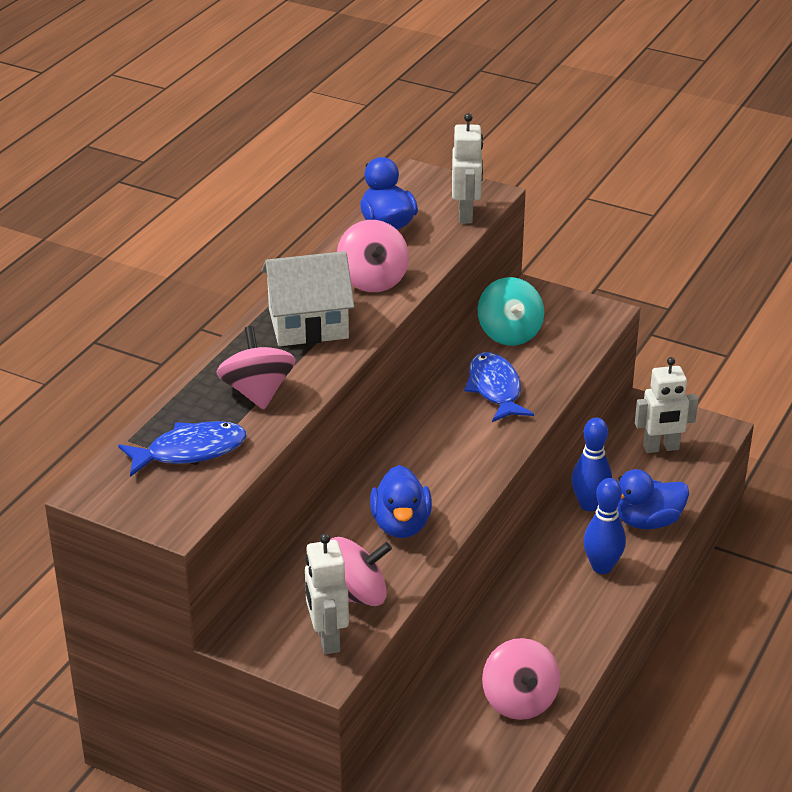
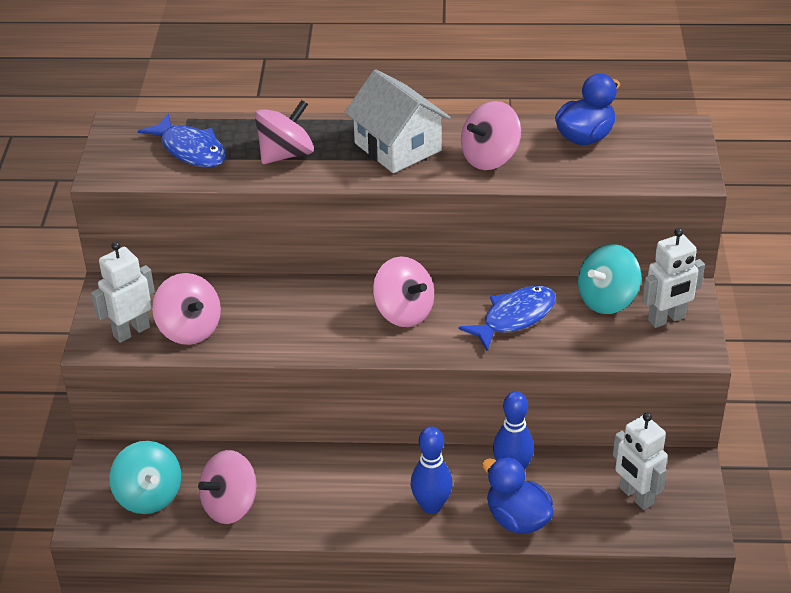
camera: 65 degrees right, 5 degrees up
(401, 525) = (289, 324): blue duck -> none
(439, 449) = (404, 312): none -> pink spinning top
(466, 214) = (643, 174): white robot -> white robot (666, 319)
(468, 758) = (149, 496): none -> turquoise spinning top

